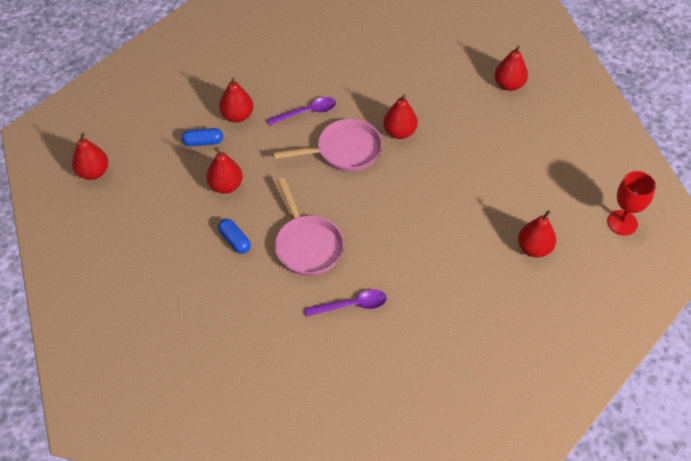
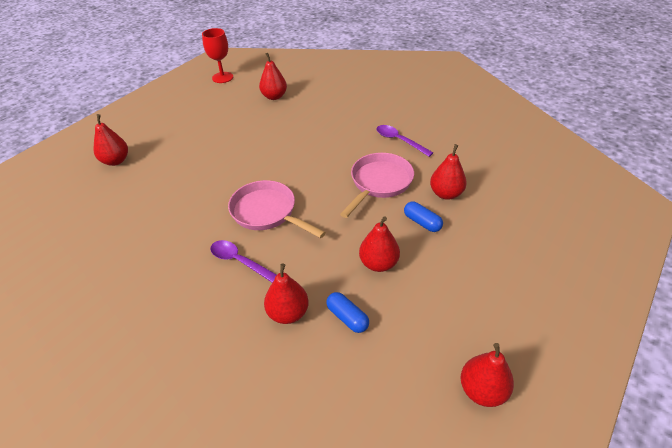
camera: 125 degrees left, 10 degrees down
(235, 240) = (422, 222): blue capsule -> blue capsule turned 60 degrees counterclockwise
(399, 132) = (218, 192): red pear -> red pear (446, 194)

